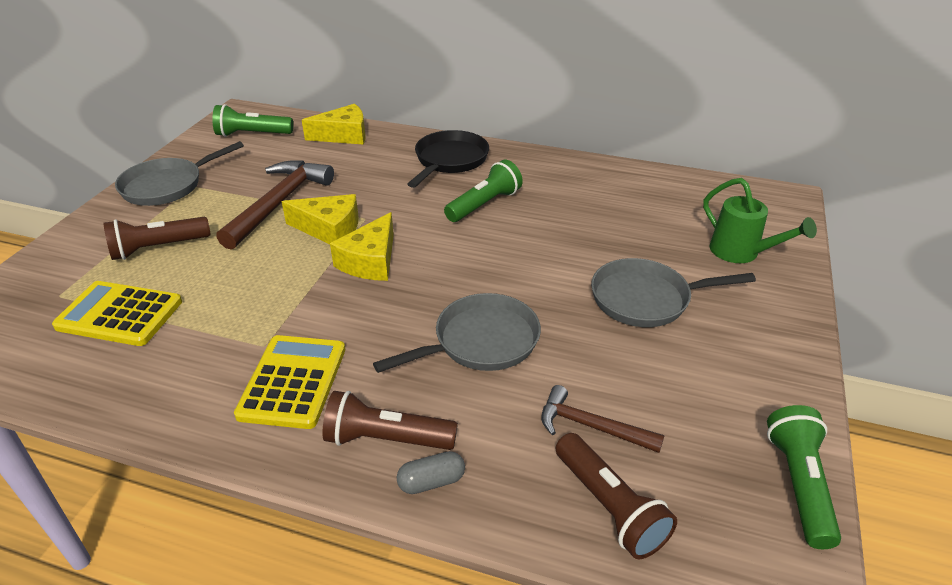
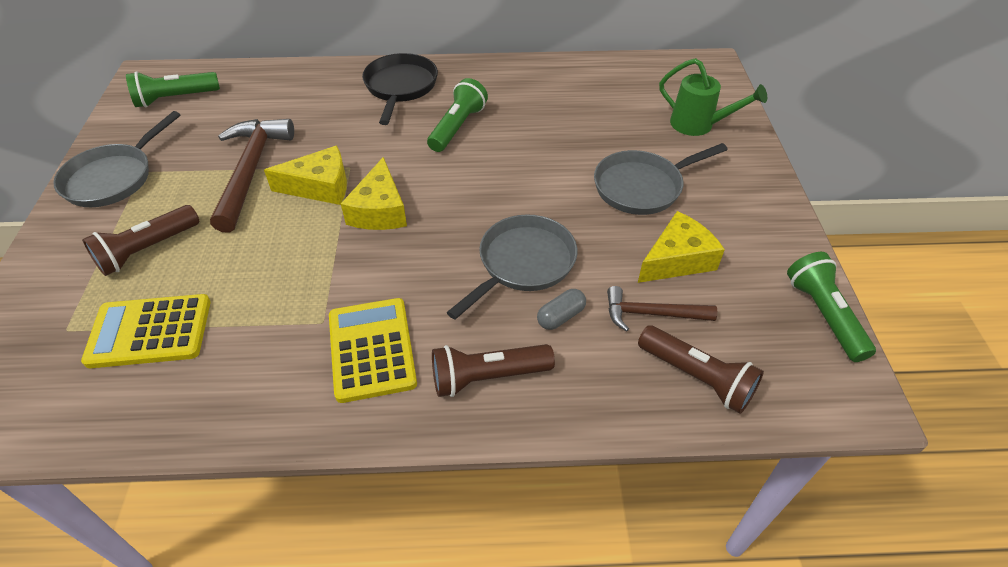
camera: 20 degrees left, 10 degrees up
(344, 135) = (277, 80): yellow cheese -> yellow cheese (677, 259)
(431, 482) = (546, 402): grey capsule -> grey capsule (560, 316)

